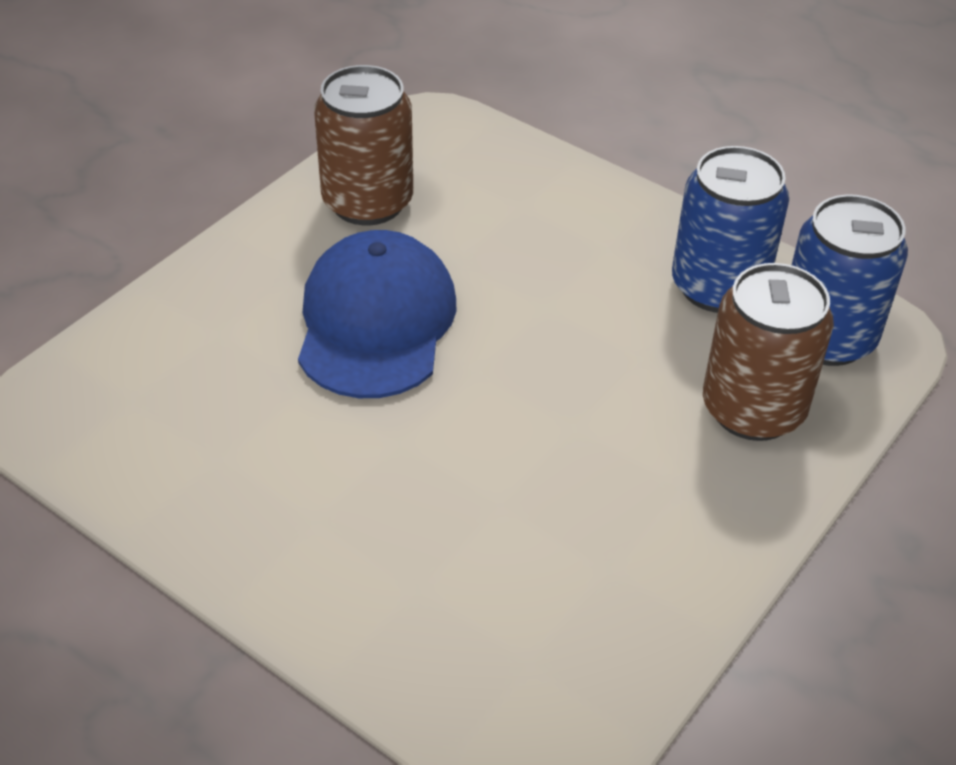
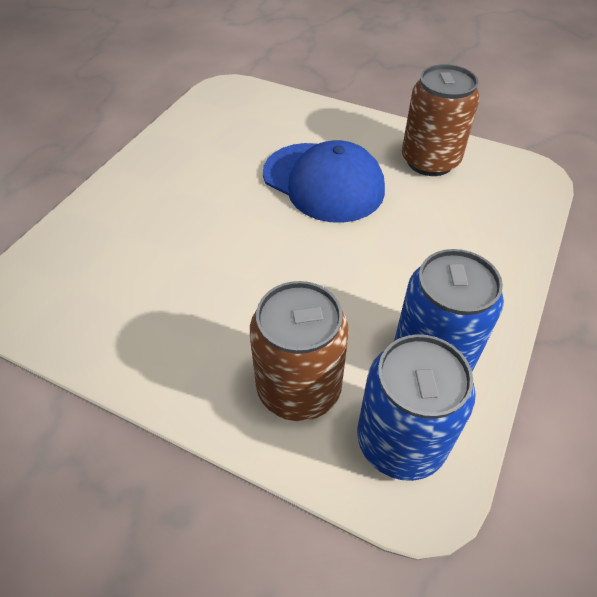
camera: 80 degrees right, 5 degrees up
(376, 322) = (323, 182): blue cap -> blue cap turned 45 degrees clockwise

